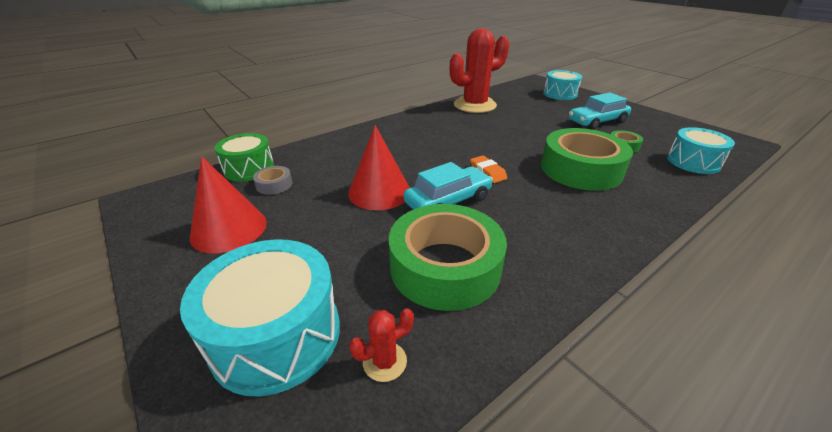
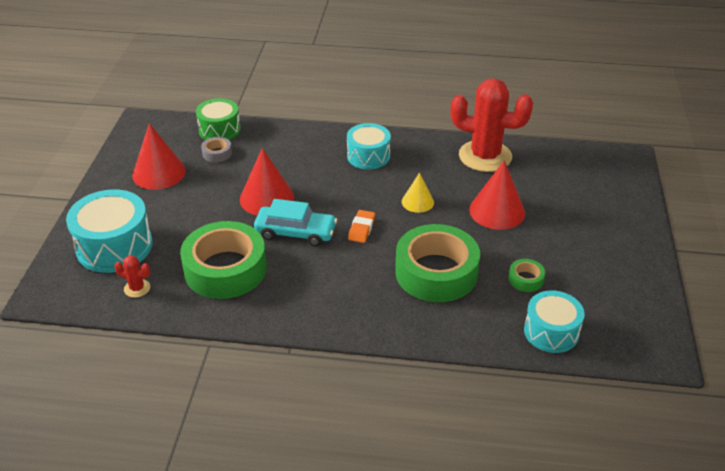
camera: 45 degrees right, 5 degrees up
(487, 141) = (417, 202): none -> yellow cone
(536, 124) = (497, 211): none -> red cone
(560, 94) = (609, 190): turquoise drum -> turquoise drum (368, 156)
(597, 122) = (565, 243): turquoise car -> none

